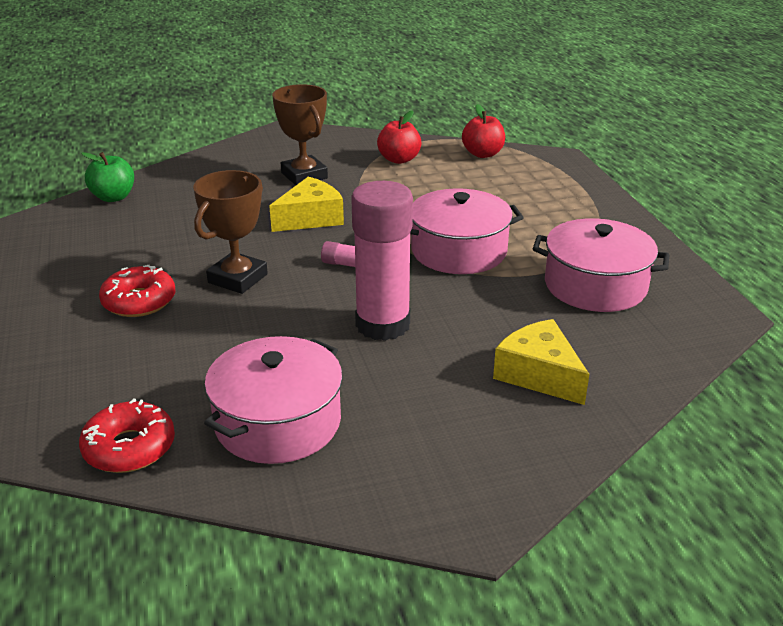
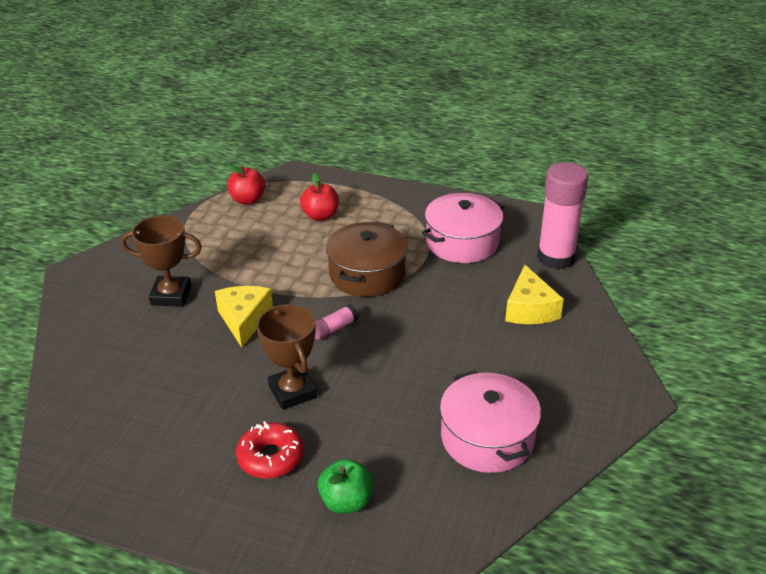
camera: 55 degrees left, 5 degrees up
(113, 197) = (69, 418): green apple -> green apple (346, 501)
(129, 447) = (458, 521): red donut -> none
(382, 324) = (421, 346): pink glue stick -> pink glue stick (556, 258)
(399, 159) = (206, 239): red apple -> red apple (320, 216)
(459, 251) = (367, 274): pink pot -> brown pot
(539, 374) = (530, 309): yellow cheese -> yellow cheese turned 90 degrees counterclockwise

